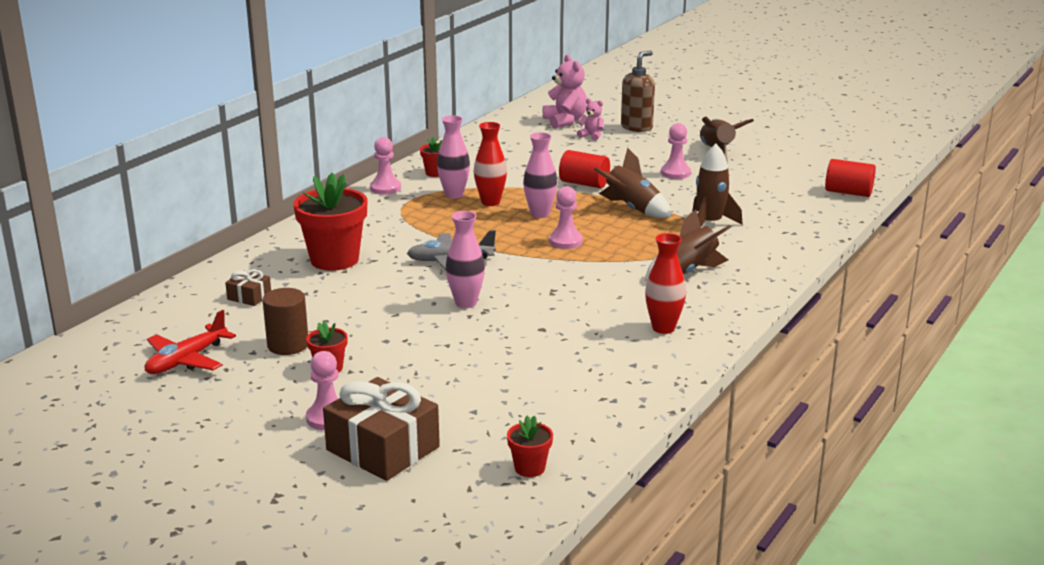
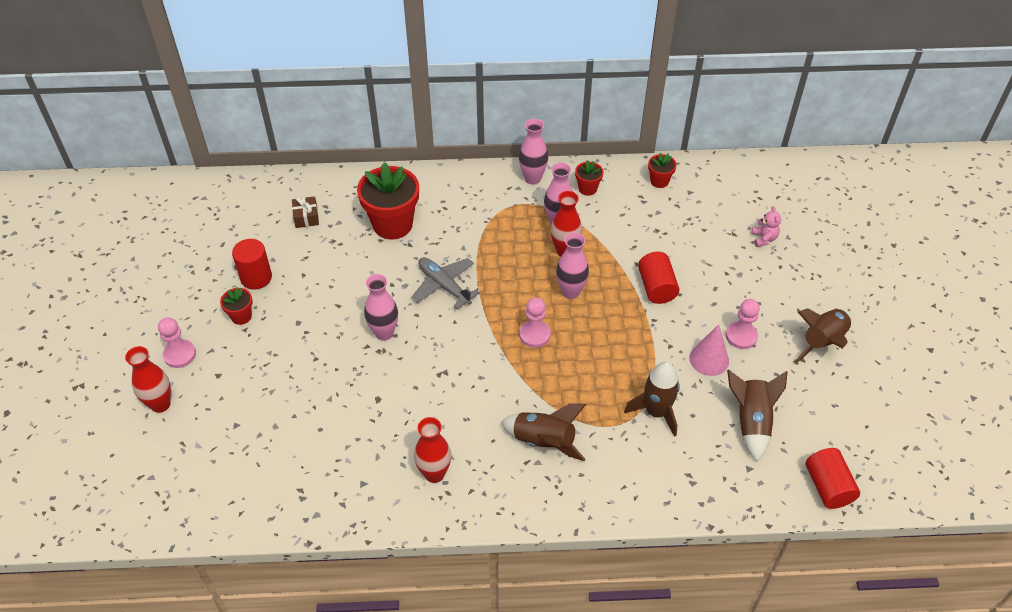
camera: 55 degrees right, 25 degrees up
(186, 360) = (204, 243): red plane -> none
(288, 345) = (256, 277): brown cylinder -> red cylinder
(383, 448) = (160, 404): brown gift -> red vase
(385, 188) = (532, 178): pink pawn -> pink vase
(529, 468) = (182, 496): red flower pot -> red flower pot (659, 181)
(565, 121) = (777, 204): pink teddy bear -> none
(632, 209) = (635, 345): brown rocket -> brown rocket (751, 422)
(637, 127) = (817, 258): brown soap dispenser -> none
(683, 190) = (709, 359): none -> pink cone

